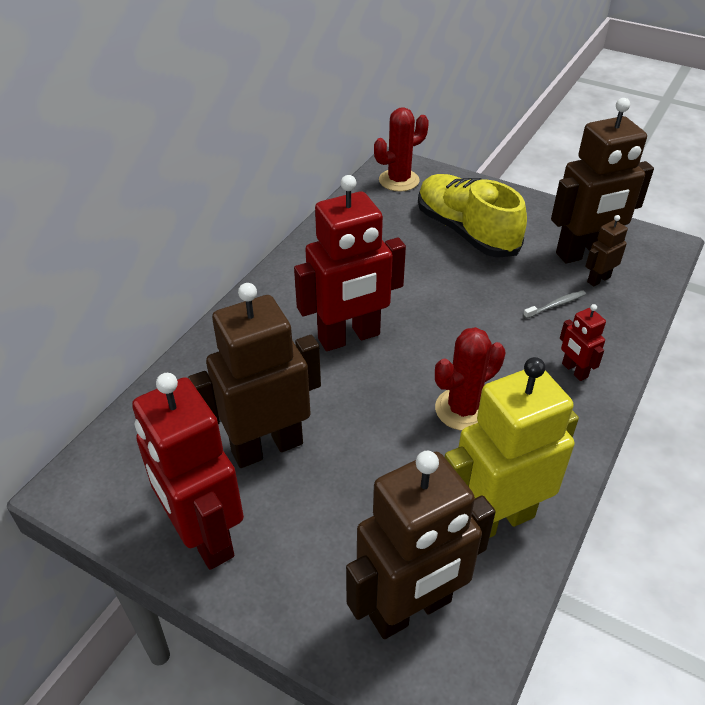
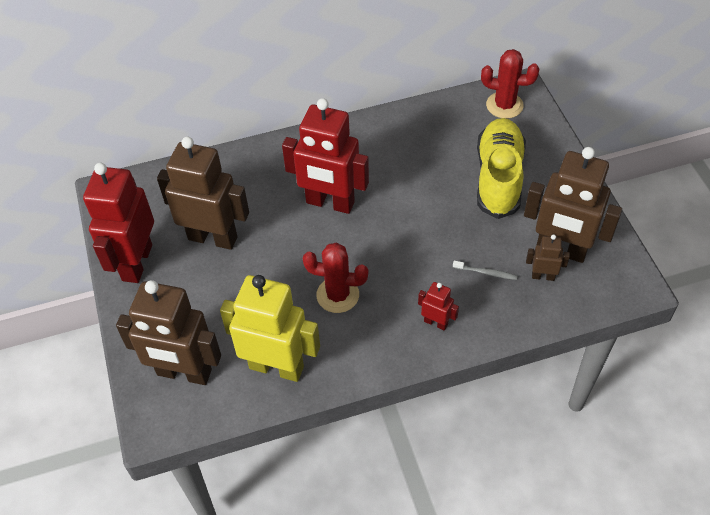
camera: 45 degrees right, 10 degrees up
(574, 370) = (436, 322): red robot -> red robot turned 105 degrees clockwise

